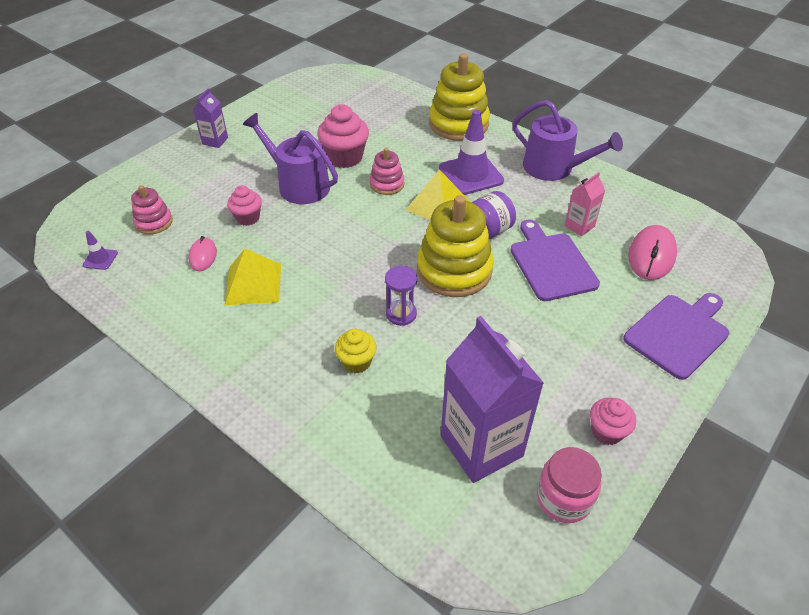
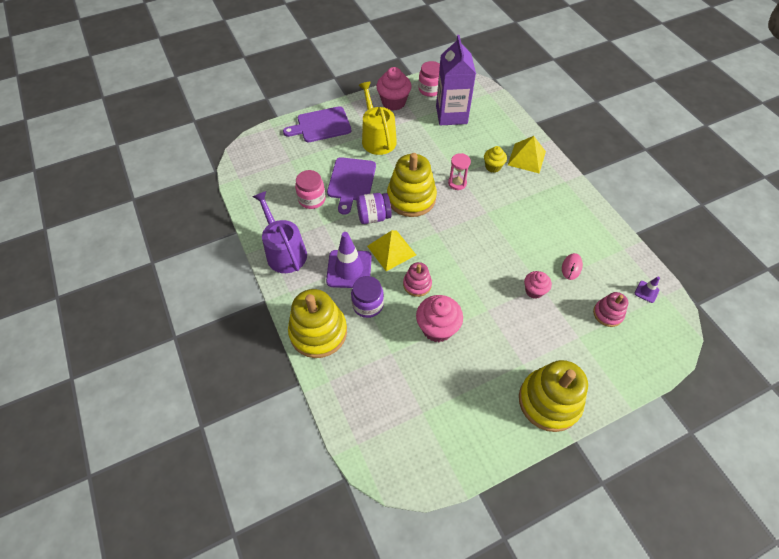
camera: 155 degrees left, 10 degrees up
(215, 141) = (549, 401): purple carton -> yellow stacking toy
(253, 284) = (540, 233): yellow pyramid -> yellow pyramid (526, 158)
(299, 185) = (486, 310): purple watering can -> none
(401, 314) = (457, 183): purple hourglass -> pink hourglass
(427, 154) = (368, 305): none -> purple jar
(572, 344) = (377, 138): none -> yellow watering can
(579, 226) = (312, 199): pink carton -> pink jar
(606, 431) = (393, 102): pink cupcake -> pink cupcake, size x1.64
(651, 256) = (290, 166): pink mouse -> none

